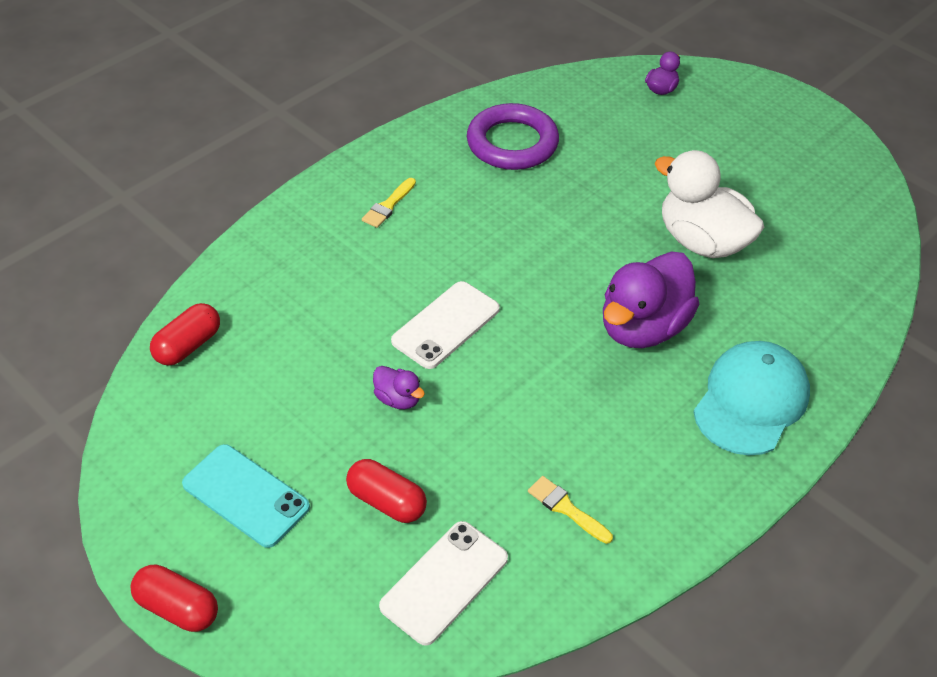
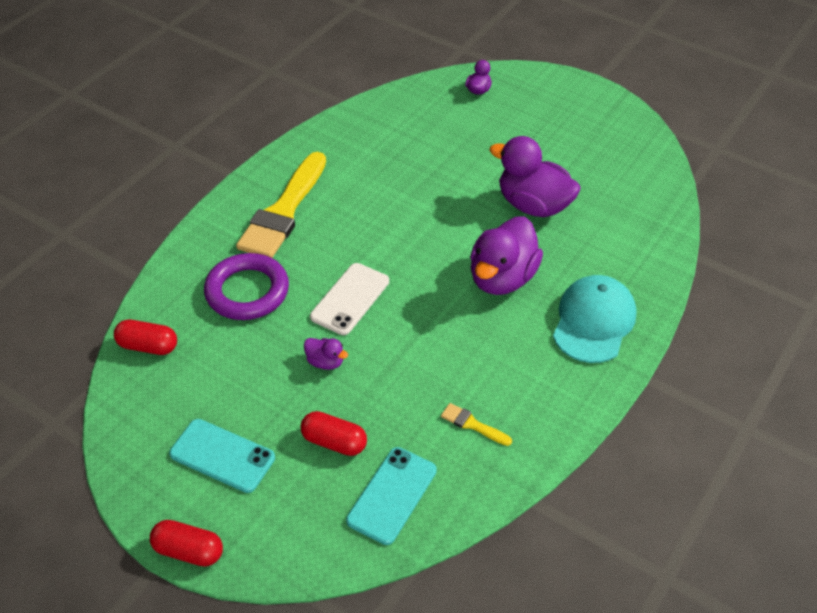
camera: 10 degrees left, 0 degrees up
(188, 346) = (148, 346): red capsule -> red capsule turned 75 degrees clockwise
(388, 205) = (284, 211): yellow brush -> yellow brush, size x2.46
(444, 582) = (392, 495): white phone -> turquoise phone
(512, 143) = (371, 148): purple ring -> purple ring (247, 291)
(702, 241) = (533, 205): white duck -> purple duck

